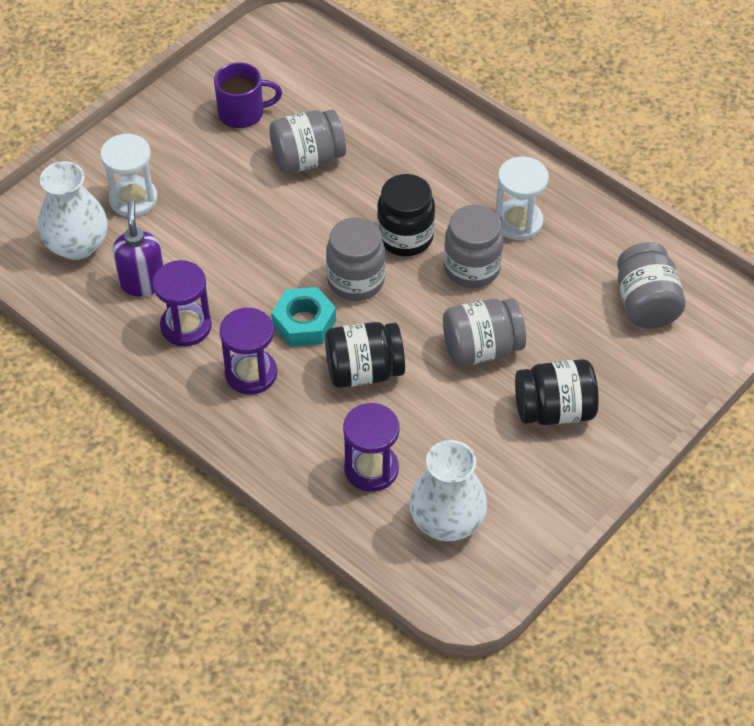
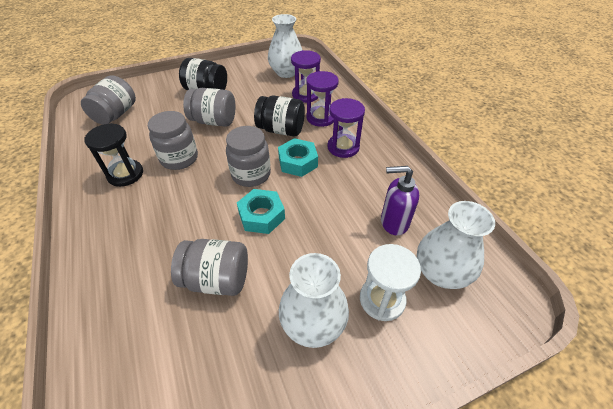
camera: 155 degrees left, 5 degrees down
(142, 282) = (393, 222): purple soap dispenser -> purple soap dispenser turned 75 degrees clockwise
(186, 326) = (372, 184): purple hourglass -> purple hourglass (321, 118)
(192, 159) = (313, 323): none -> white vase
(243, 113) = (239, 362): purple mug -> none
(305, 234) = (261, 216): none -> turquoise nut
(405, 237) = (199, 190): black jar -> none
(518, 222) = (125, 174): white hourglass -> black hourglass

